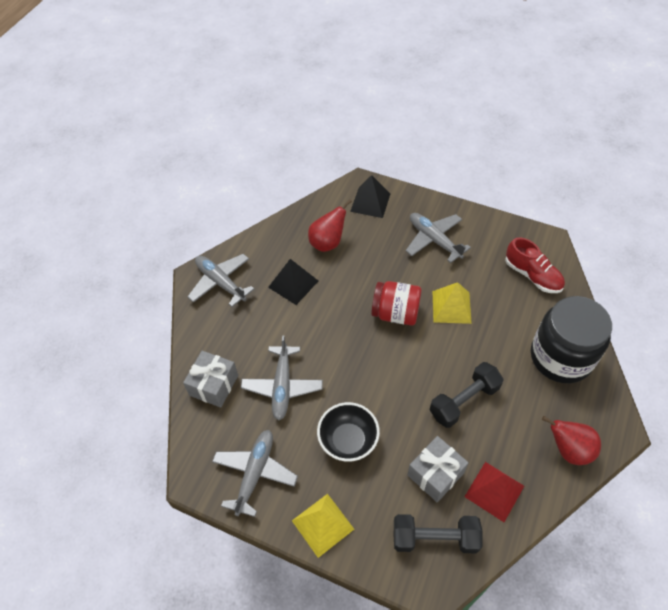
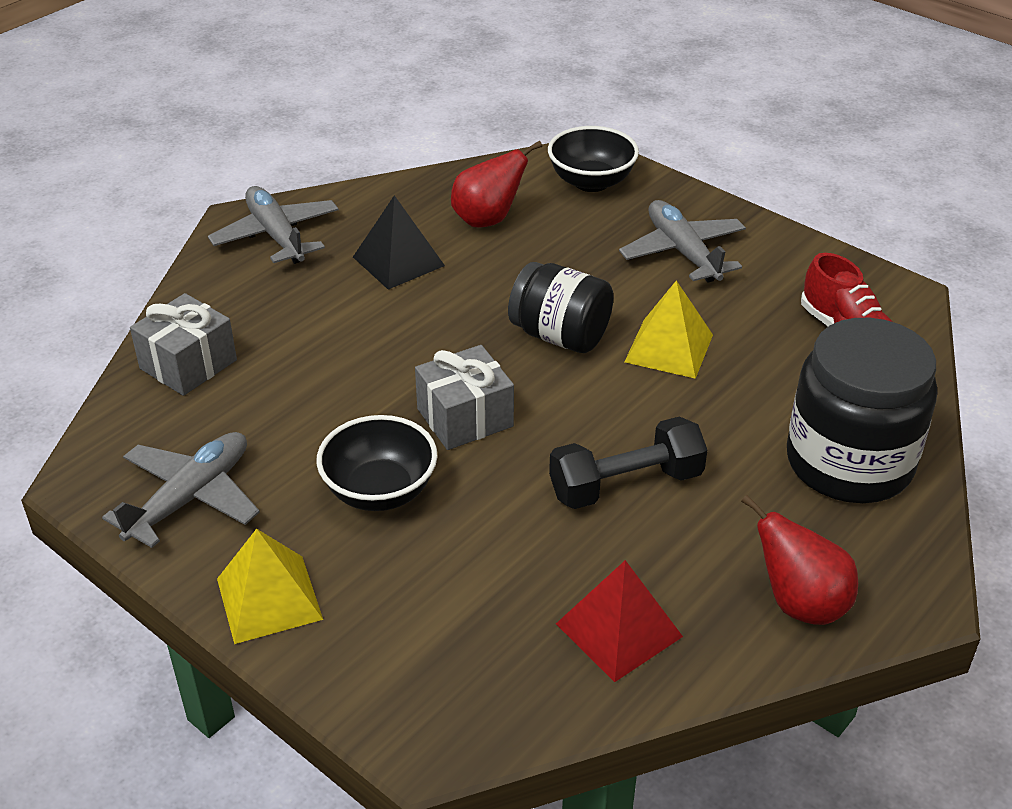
camera: 15 degrees right, 15 degrees down
(282, 386) = (304, 391): grey plane -> none
(370, 202) = (591, 182): black pyramid -> black bowl
(395, 313) = (560, 336): red jar -> black jar
(435, 474) = (516, 577): grey gift -> grey gift (465, 417)
(435, 538) = (466, 671): black dumbbell -> none

